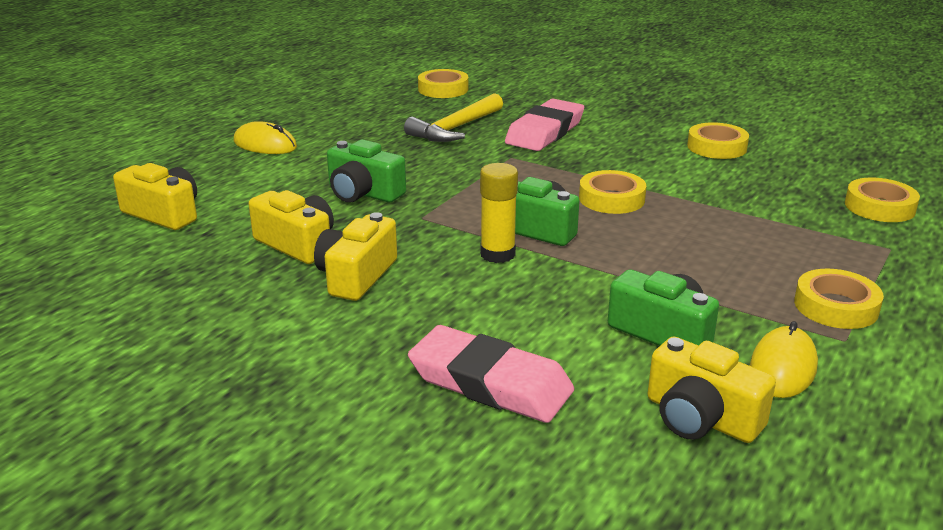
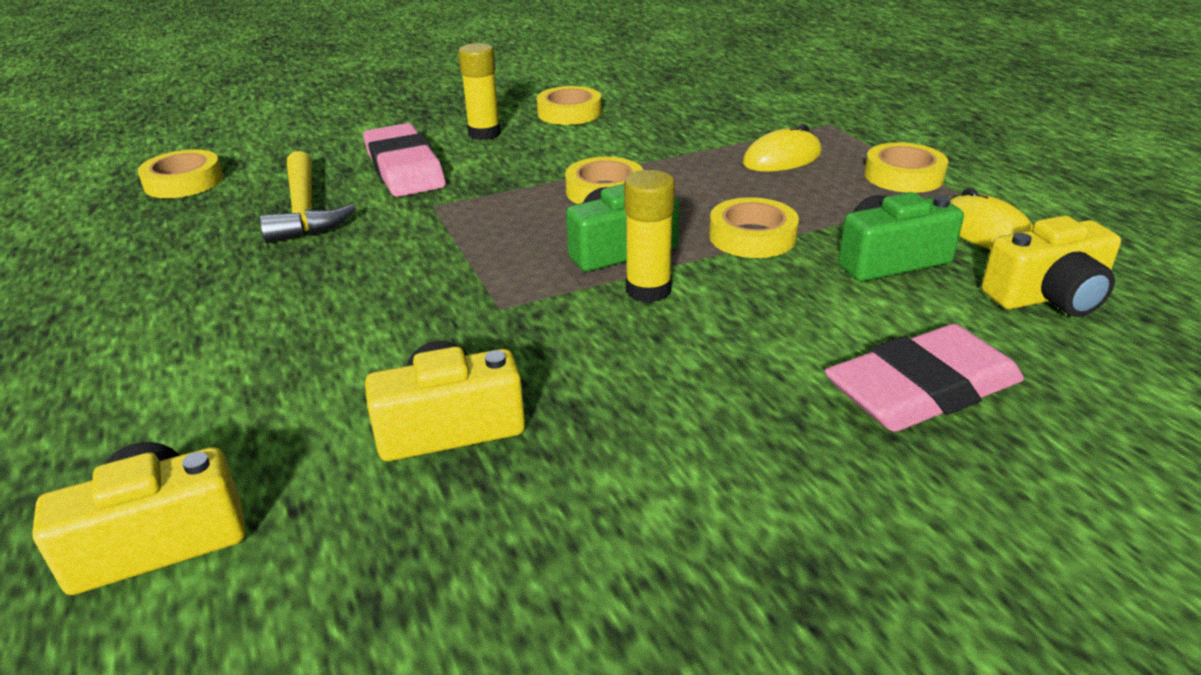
camera: 55 degrees left, 5 degrees up
(265, 144) = (88, 359): yellow mouse -> yellow mouse (782, 158)
(356, 276) = (595, 404): yellow camera -> none
(363, 193) = (376, 326): green camera -> none
(633, 134) = (484, 133): none -> yellow glue stick
(879, 207) = (759, 102): yellow tape -> yellow tape (752, 236)

